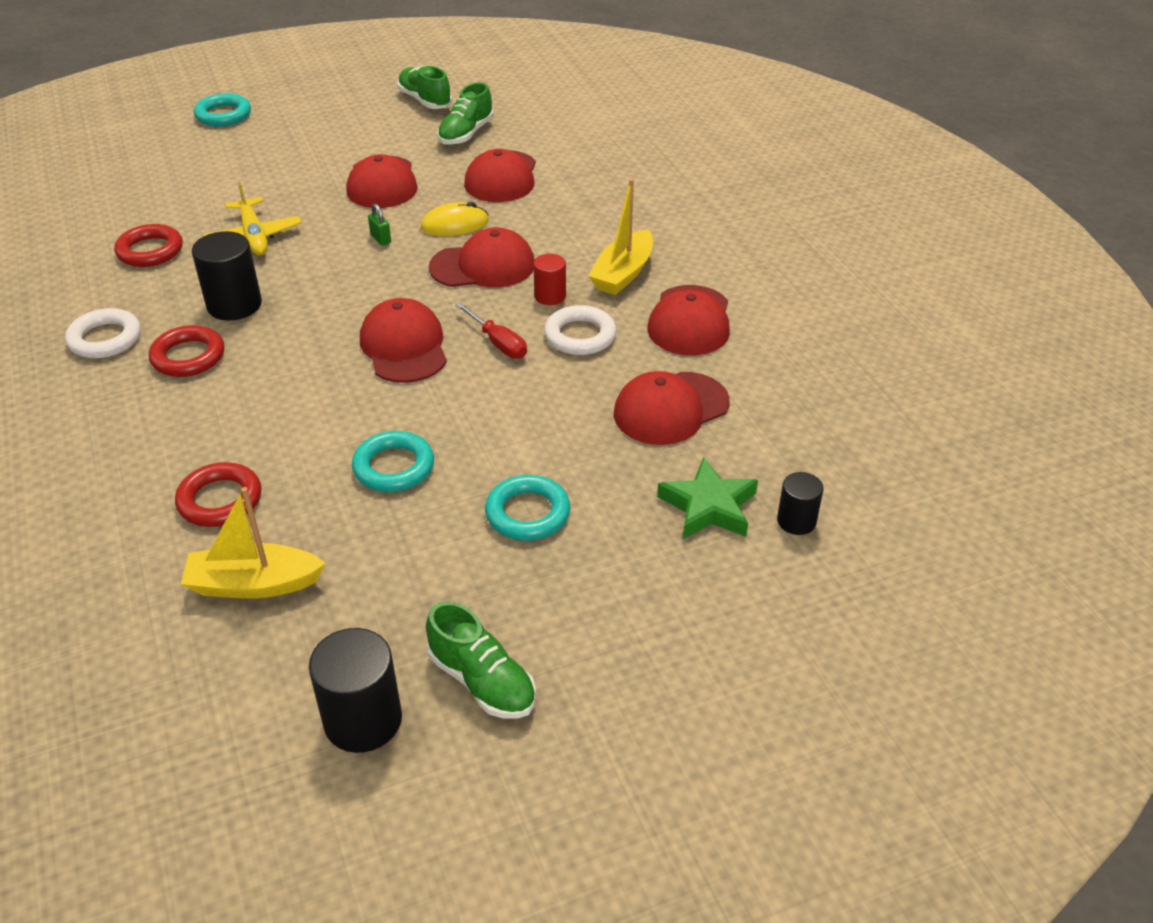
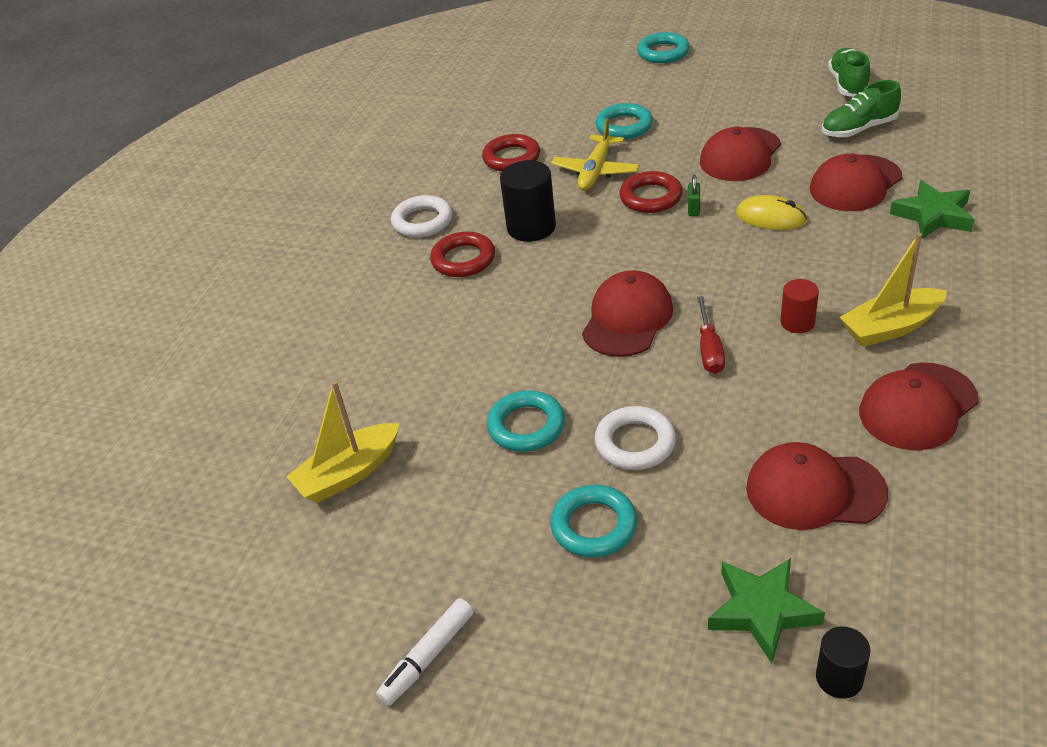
camera: 45 degrees right, 0 degrees up
(220, 500) = (385, 391): red ring -> red ring (651, 197)
(245, 189) = (624, 126): none -> turquoise ring
(254, 584) = (349, 473): yellow boat -> yellow boat turned 75 degrees counterclockwise
(363, 720) = (322, 632): black cylinder -> none
(482, 681) = (428, 657): green shoe -> white marker
(483, 266) = (760, 268): red cap -> none
(580, 336) = (791, 375): white ring -> white ring (635, 443)
(582, 182) = (933, 215): none -> green star

